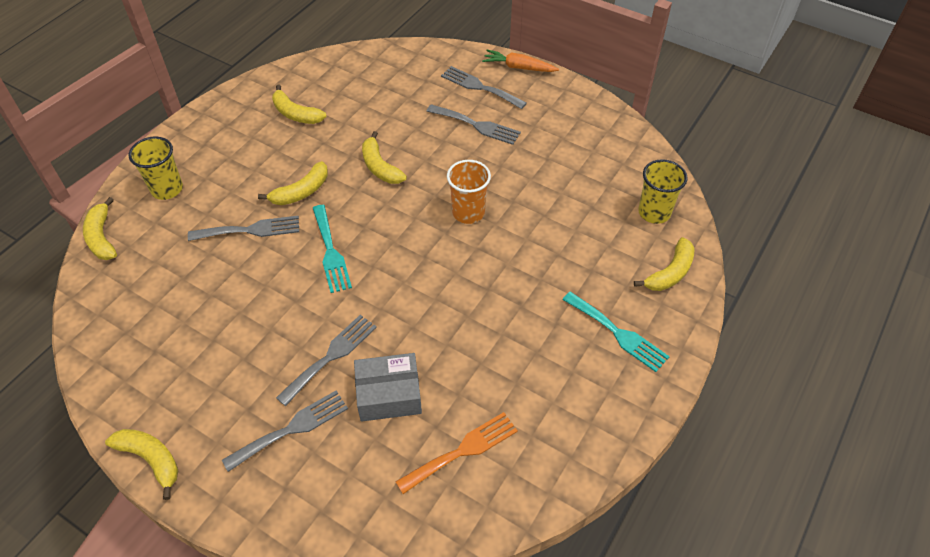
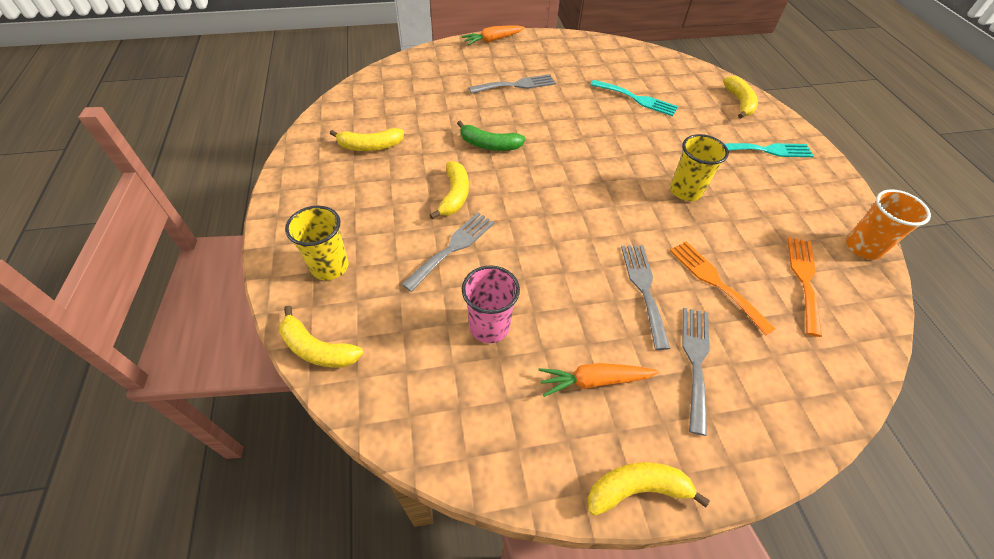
camera: 45 degrees left, 0 degrees up
(202, 299) = (489, 326): none -> pink cup
(214, 383) = (594, 381): none -> orange carrot
(330, 252) = (538, 221): turquoise fork -> turquoise fork (637, 99)
(380, 167) = (489, 145): yellow banana -> green banana
(389, 395) = (715, 282): grey box -> orange fork
(468, 212) = (589, 138): orange cup -> orange cup (863, 247)
(480, 87) = (484, 62): grey fork -> none
(654, 212) = (685, 77): yellow cup -> yellow cup (685, 191)

